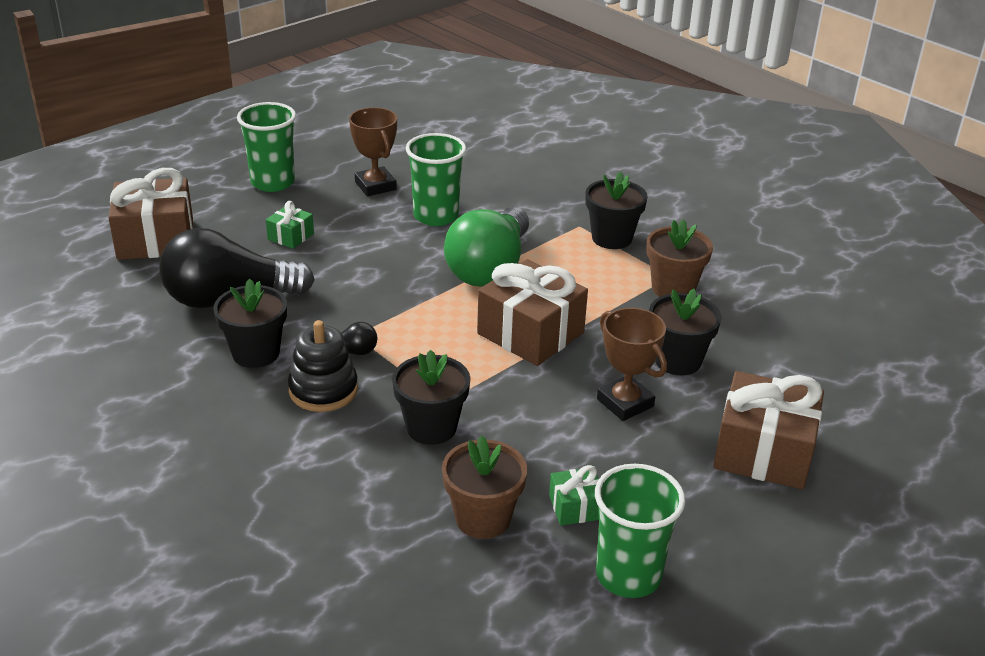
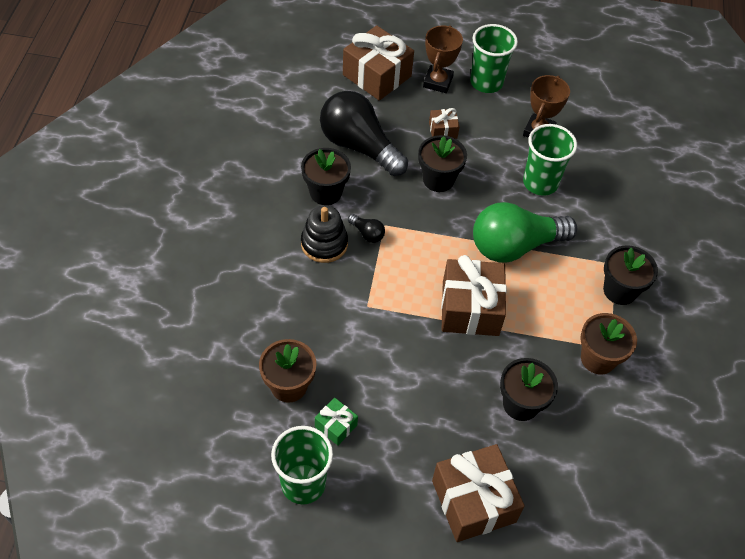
camera: 50 degrees right, 20 degrees up
(290, 236) = (443, 130): green gift -> brown gift
(431, 427) = (339, 314): black flower pot -> black flower pot (438, 179)
(625, 403) = (450, 398): brown trophy -> brown trophy (438, 82)

